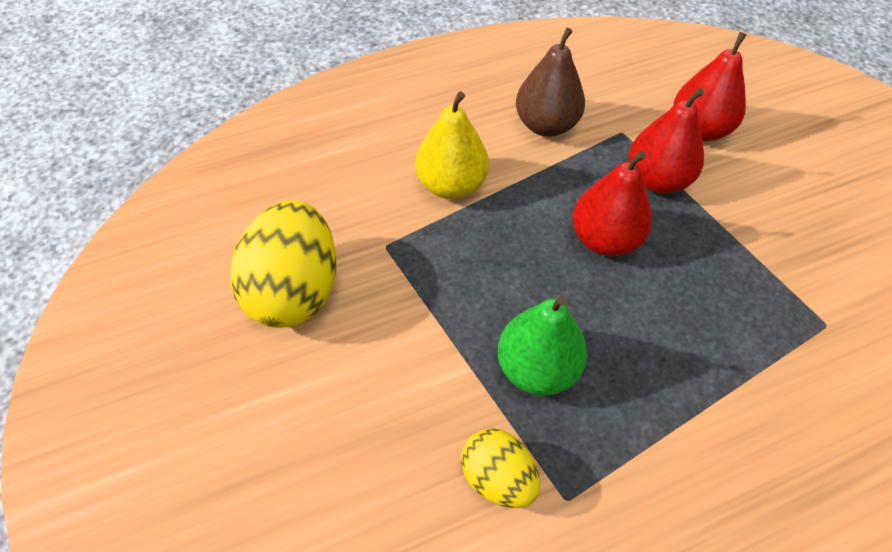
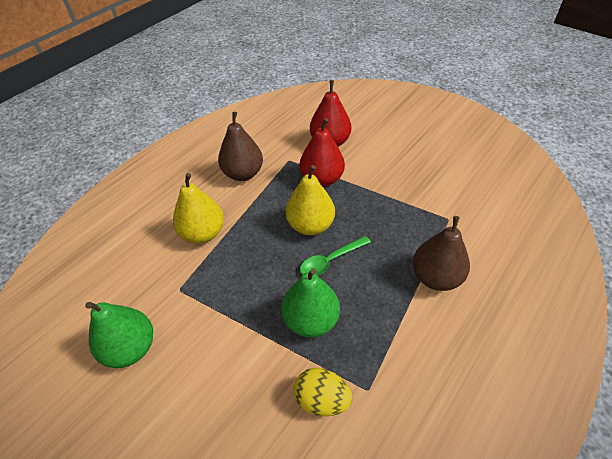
camera: 25 degrees left, 5 degrees down
(294, 291) = (130, 348): yellow egg -> green pear
(604, 239) = (310, 225): red pear -> yellow pear
(608, 302) = (330, 260): none -> green spoon
(755, 400) = (436, 277): none -> brown pear

